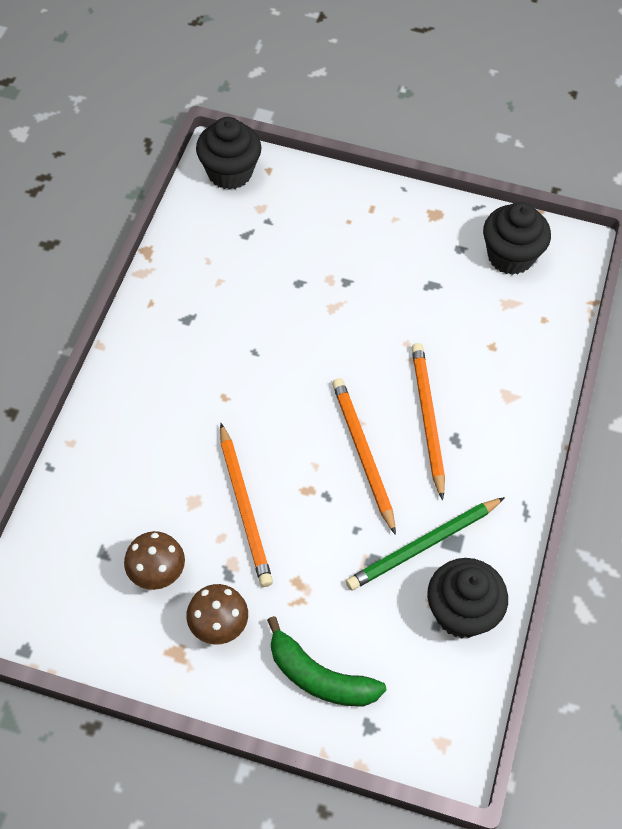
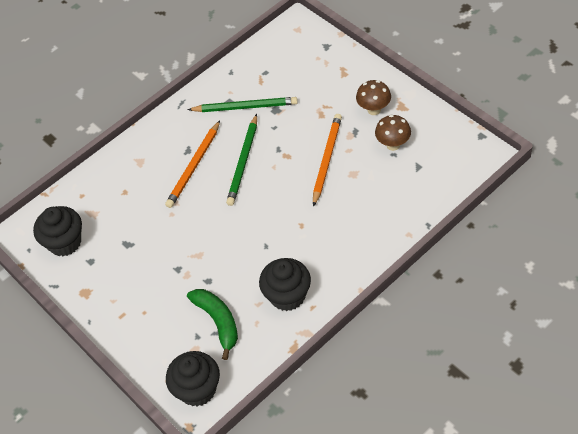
camera: 140 degrees left, 5 degrees down
(319, 677) = (337, 72): green banana -> green banana (218, 322)
(362, 454) = (243, 162): orange pencil -> green pencil
(461, 612) = (249, 73): black cupcake -> black cupcake (287, 296)

